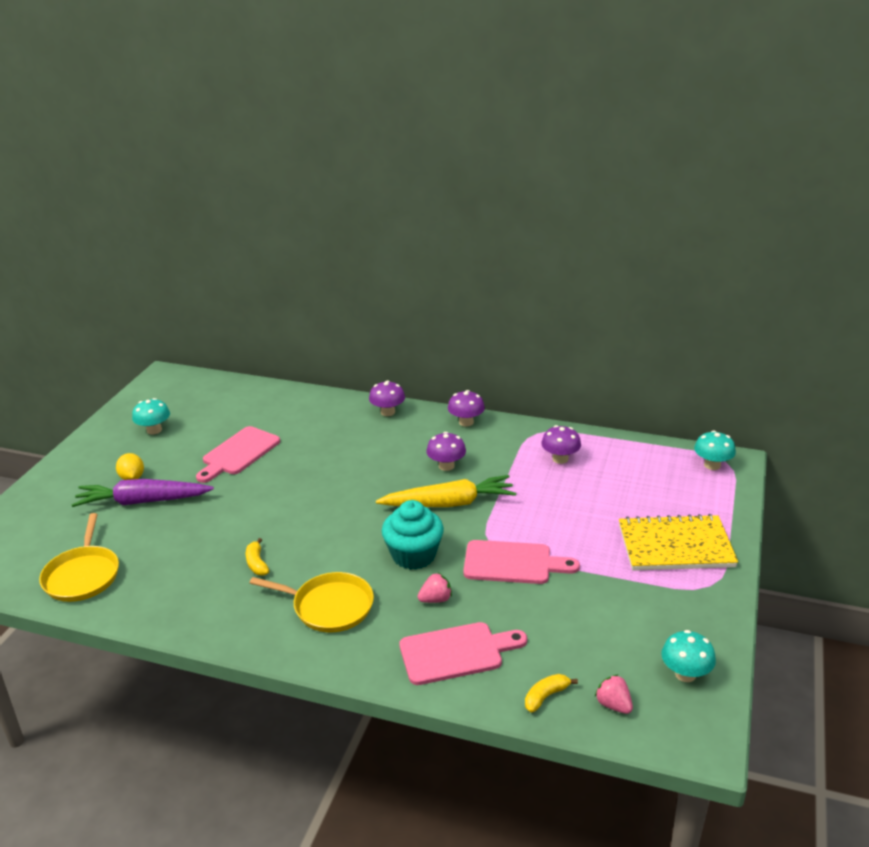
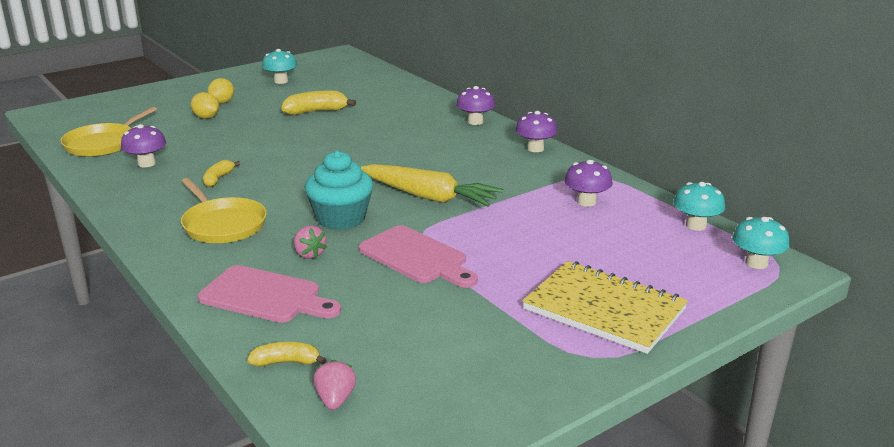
camera: 35 degrees right, 5 degrees down
(143, 501) = (206, 117): purple carrot -> yellow lemon
(238, 453) = (316, 111): pink cutting board -> yellow banana
(435, 599) = (309, 254): pink strawberry -> pink strawberry turned 45 degrees clockwise
(446, 466) = (468, 171): purple mushroom -> purple mushroom (146, 163)
(685, 674) = (446, 413): turquoise mushroom -> turquoise mushroom (696, 225)

